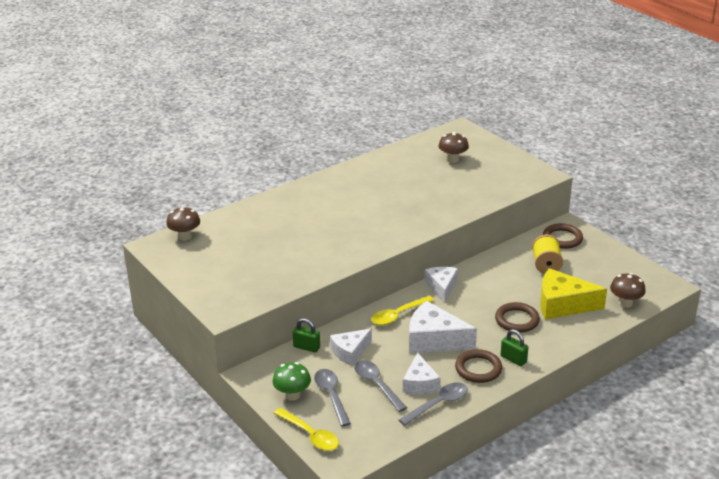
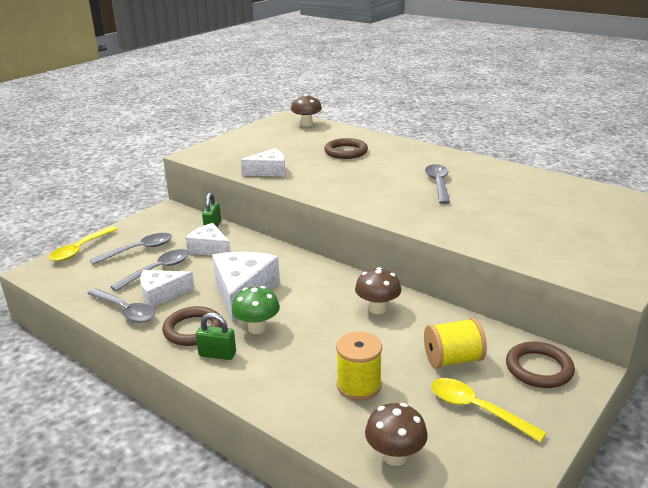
camera: 75 degrees right, 5 degrees down
(292, 395) = (139, 232): green mushroom -> green mushroom (257, 328)
(376, 198) = (438, 184): none -> grey spoon
(398, 315) = (283, 265): yellow spoon -> yellow spoon (477, 409)
(442, 287) = (351, 284): white cheese -> white cheese (269, 171)
(453, 159) = (578, 214): brown mushroom -> brown mushroom (377, 309)
(513, 359) = (217, 354): green padlock -> green padlock turned 75 degrees clockwise
(517, 320) = (304, 348): brown ring -> brown ring (346, 152)
(562, 304) = (359, 385): yellow cheese -> yellow spool

